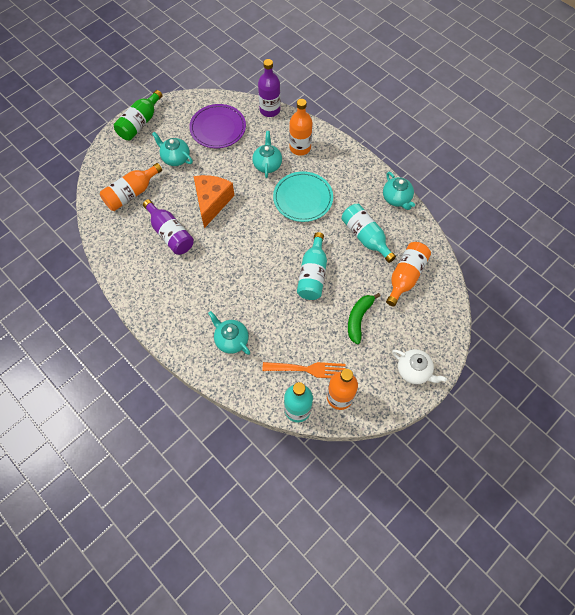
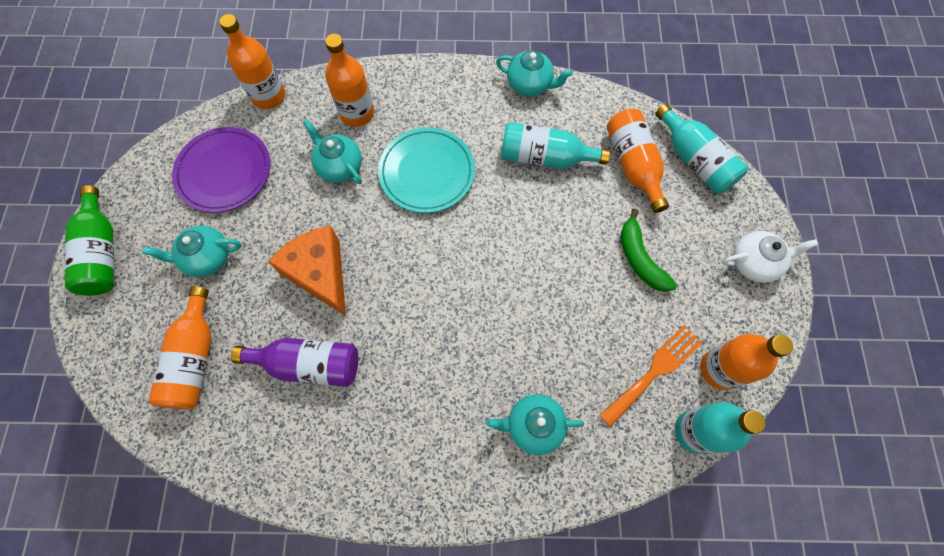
camera: 45 degrees left, 5 degrees up
(270, 110) = (269, 96): purple bottle -> orange bottle
(312, 274) = (536, 253): turquoise bottle -> turquoise bottle (694, 160)

